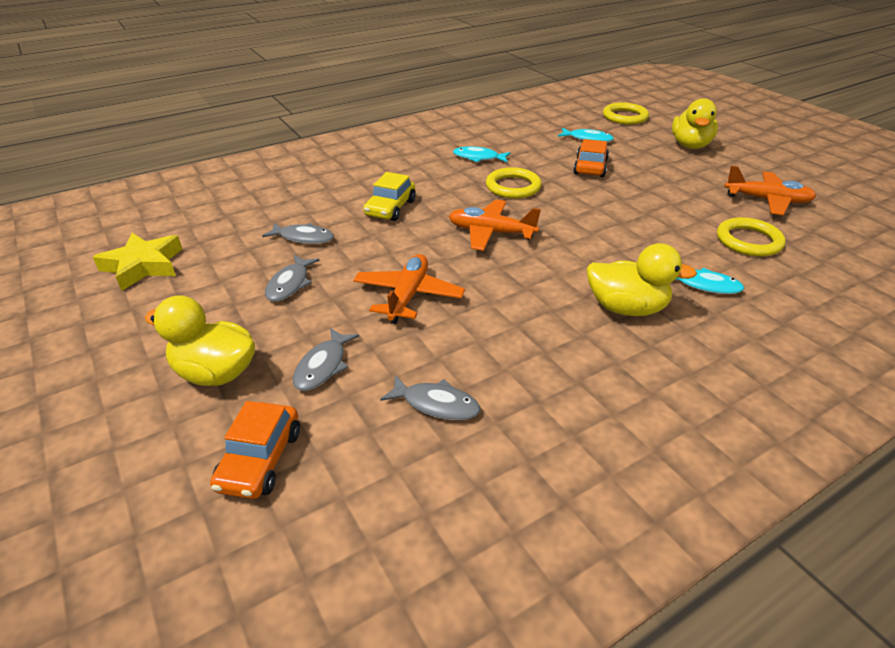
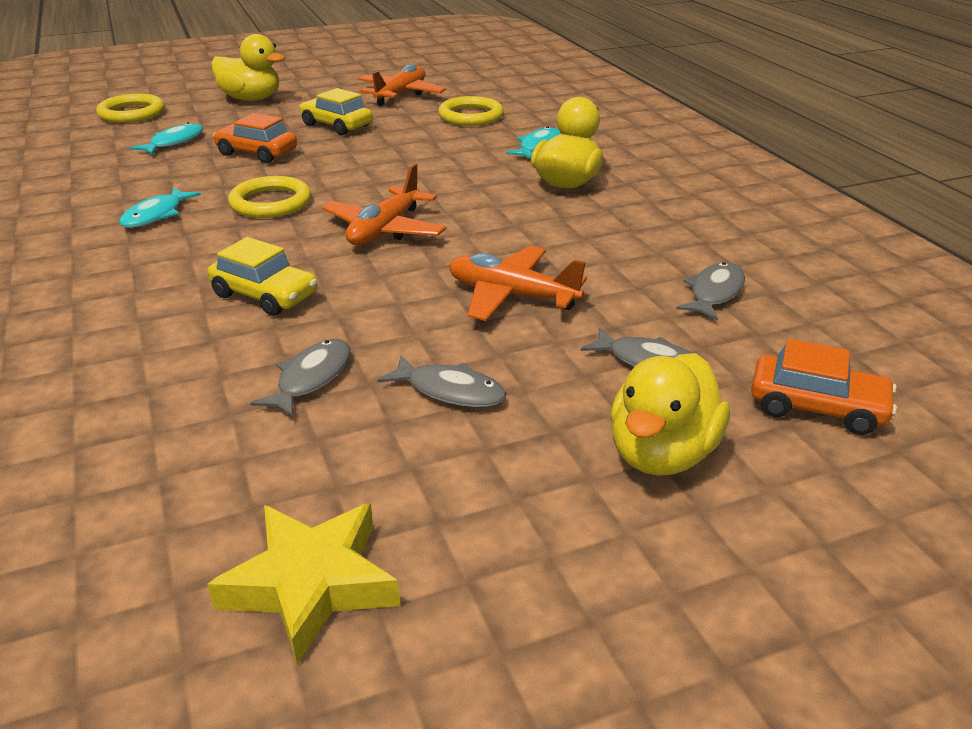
camera: 80 degrees left, 5 degrees down
(667, 185) = (336, 125): none -> yellow car

